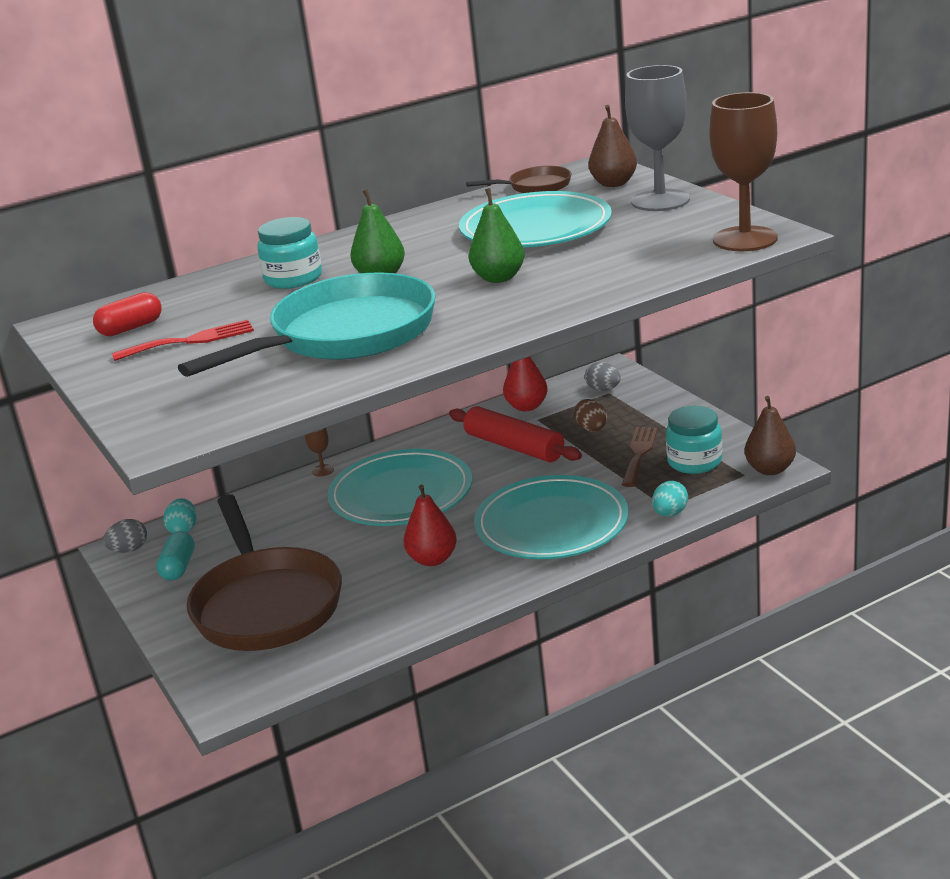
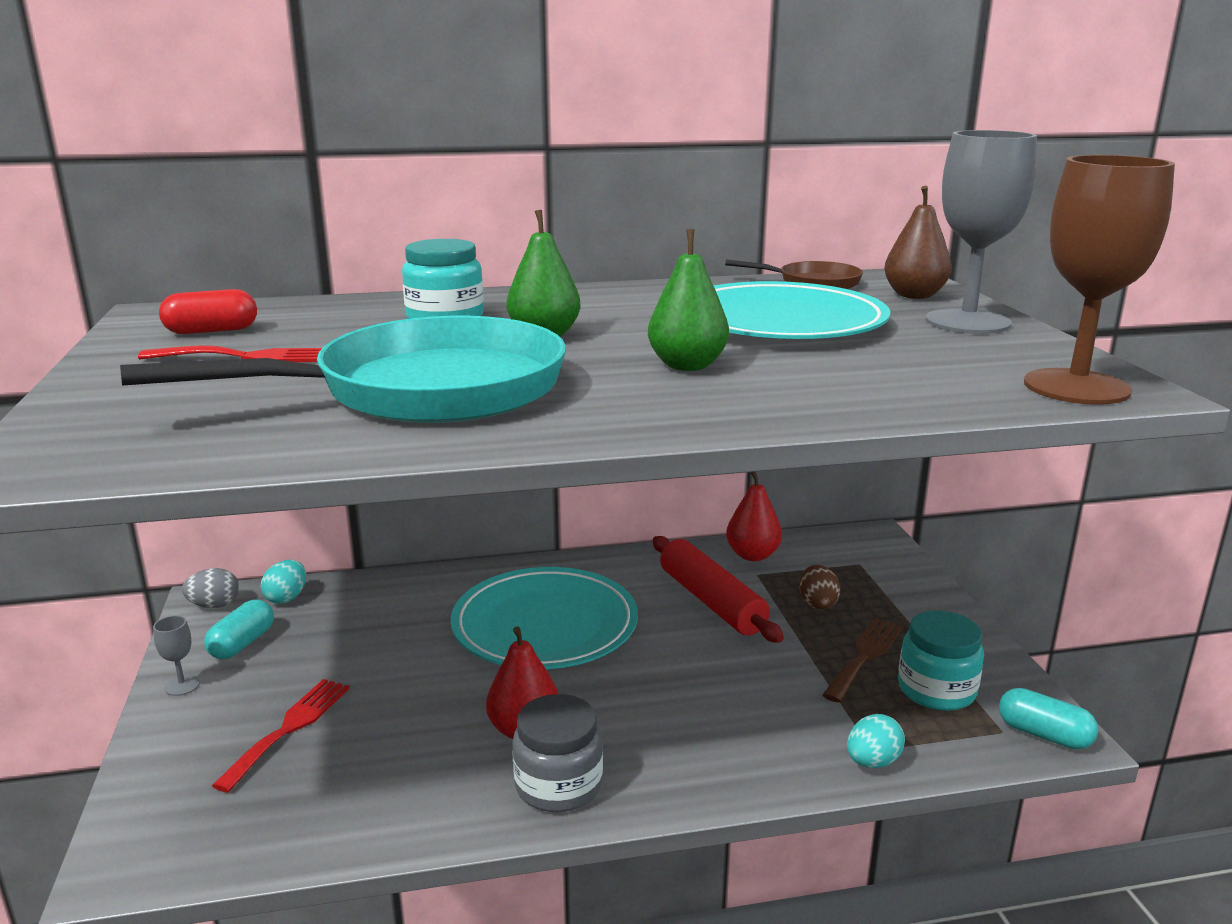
camera: 15 degrees right, 5 degrees down
(159, 604) = (182, 685): none -> grey goblet
(266, 604) = (289, 728): brown pan -> red fork
(322, 470) = (480, 569): brown goblet -> none
(477, 582) = (558, 785): none -> grey jar
(551, 524) = (703, 726): turquoise plate -> none
(603, 389) = (854, 558): grey egg -> none
(770, 469) = (1044, 735): brown pear -> turquoise capsule

